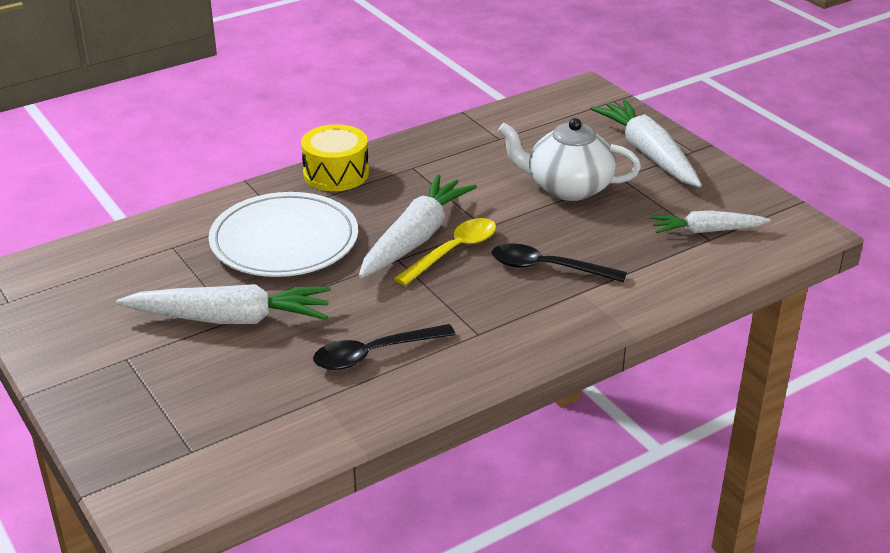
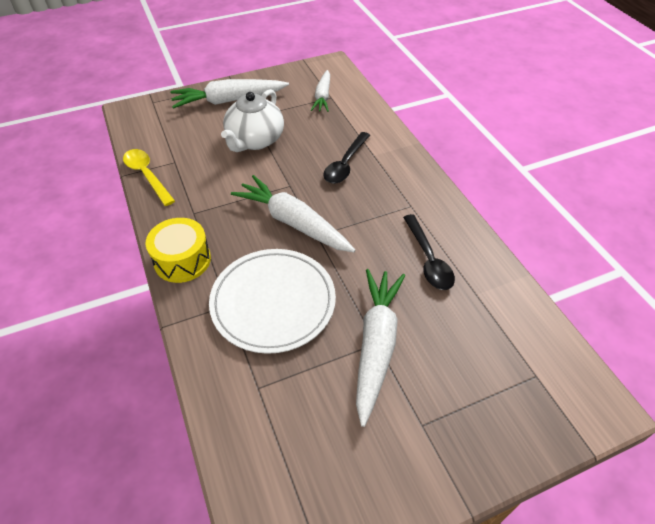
camera: 80 degrees left, 15 degrees up
(454, 251) = (315, 205): yellow spoon -> yellow spoon (147, 175)

